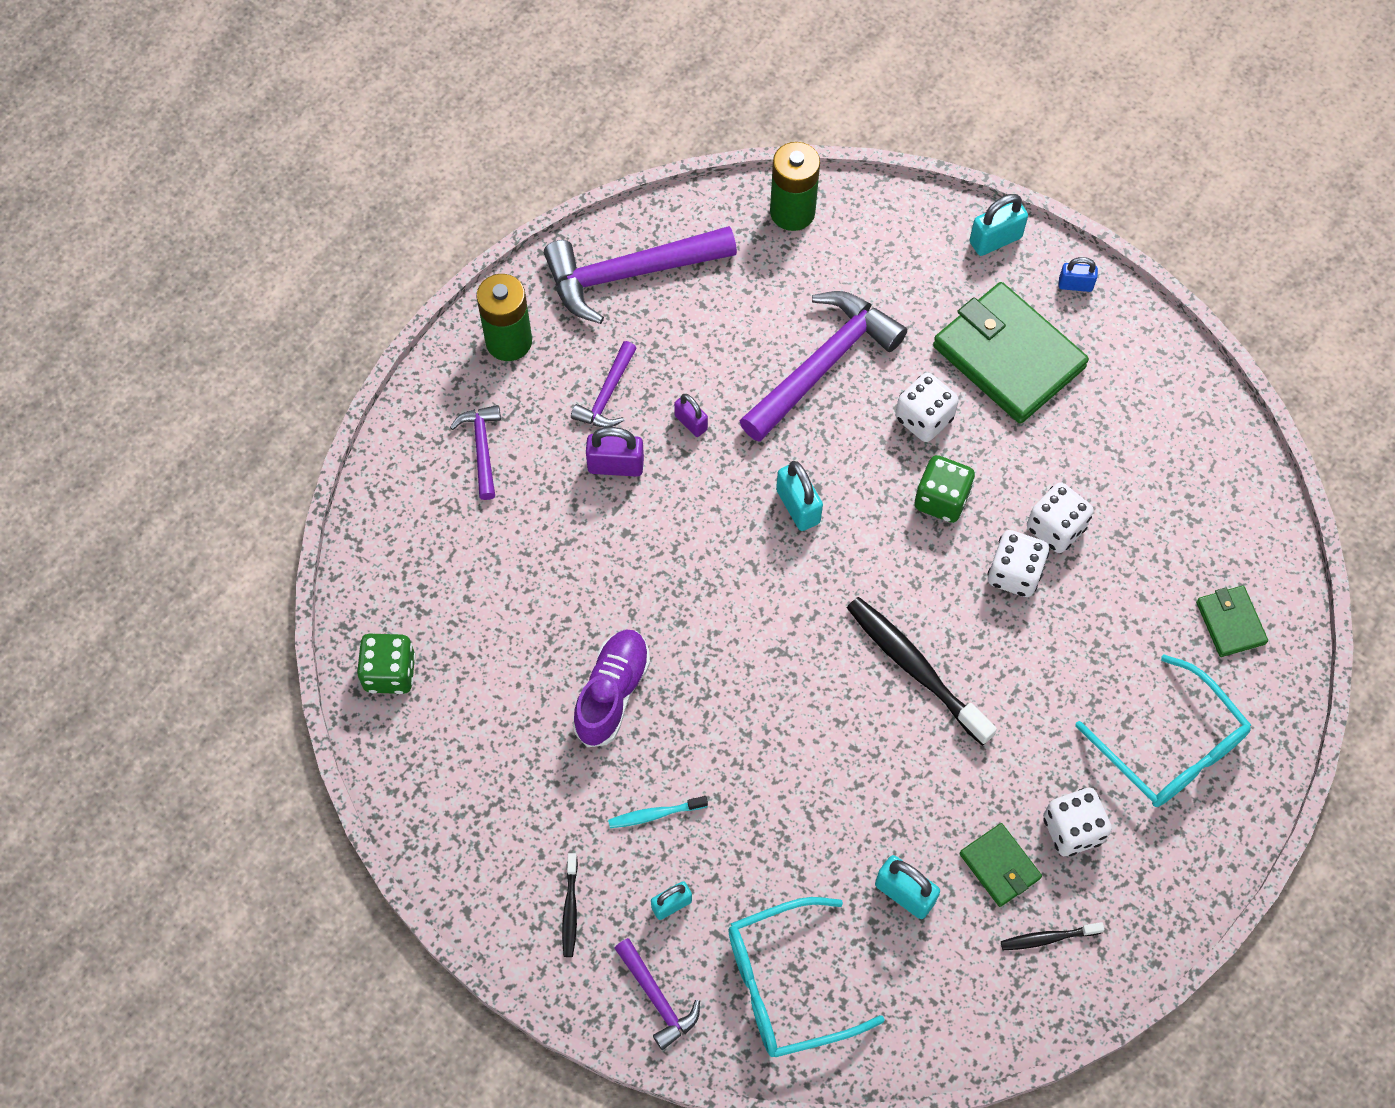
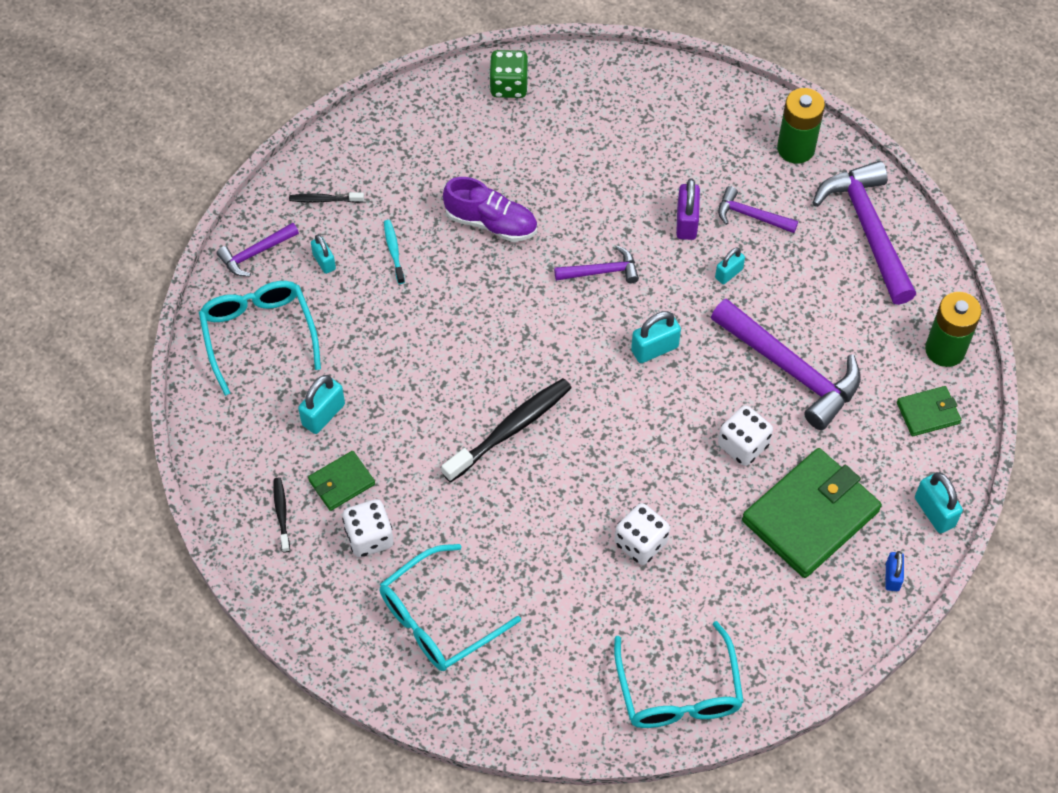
camera: 90 degrees right, 5 degrees down
(482, 448) = (697, 134): purple hammer -> purple hammer (601, 271)
(691, 422) = (728, 273): purple padlock -> turquoise padlock
(941, 499) = (665, 455): green dice -> none
(1014, 573) = (597, 508): white dice -> none
(1230, 495) = (678, 691): none -> turquoise glasses
(1230, 623) = (552, 679): green wallet -> green wallet (928, 413)

